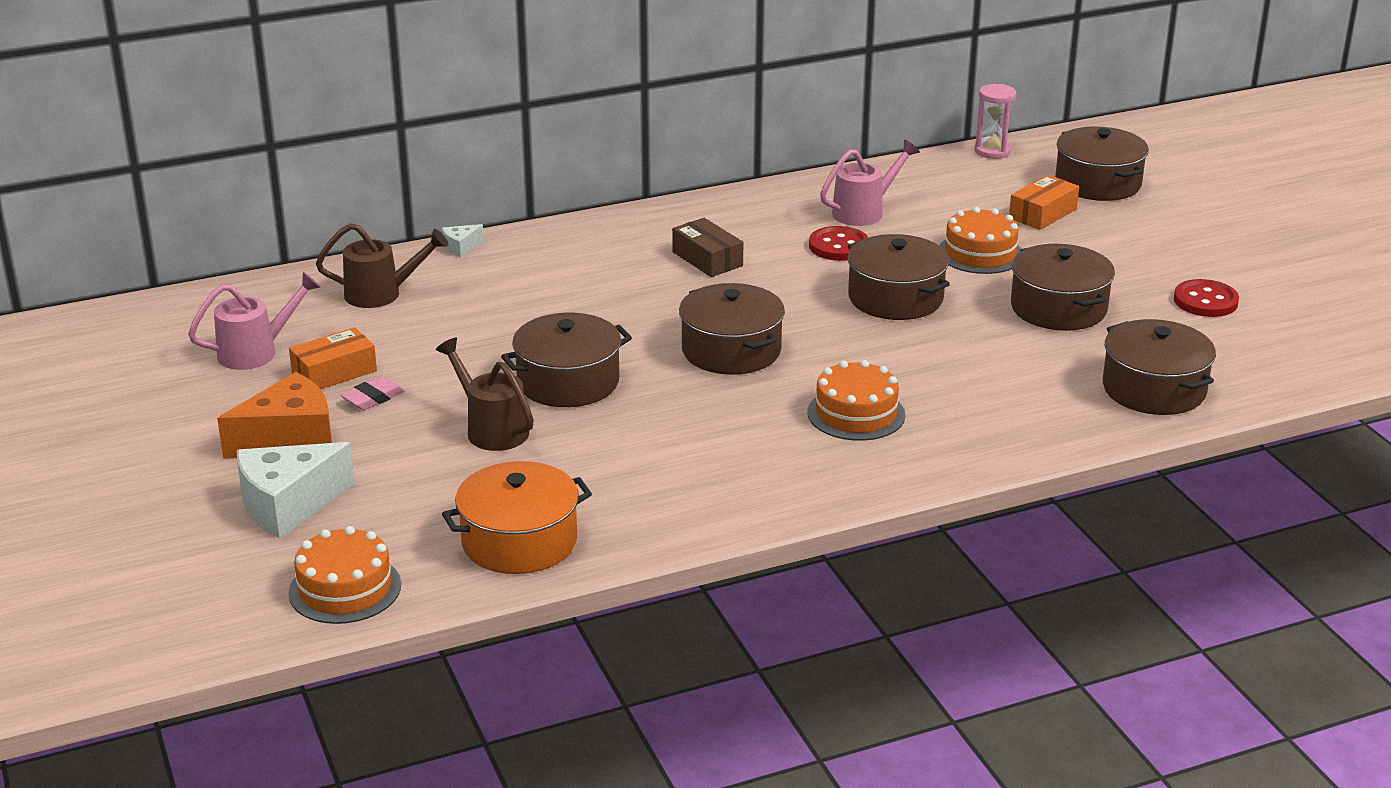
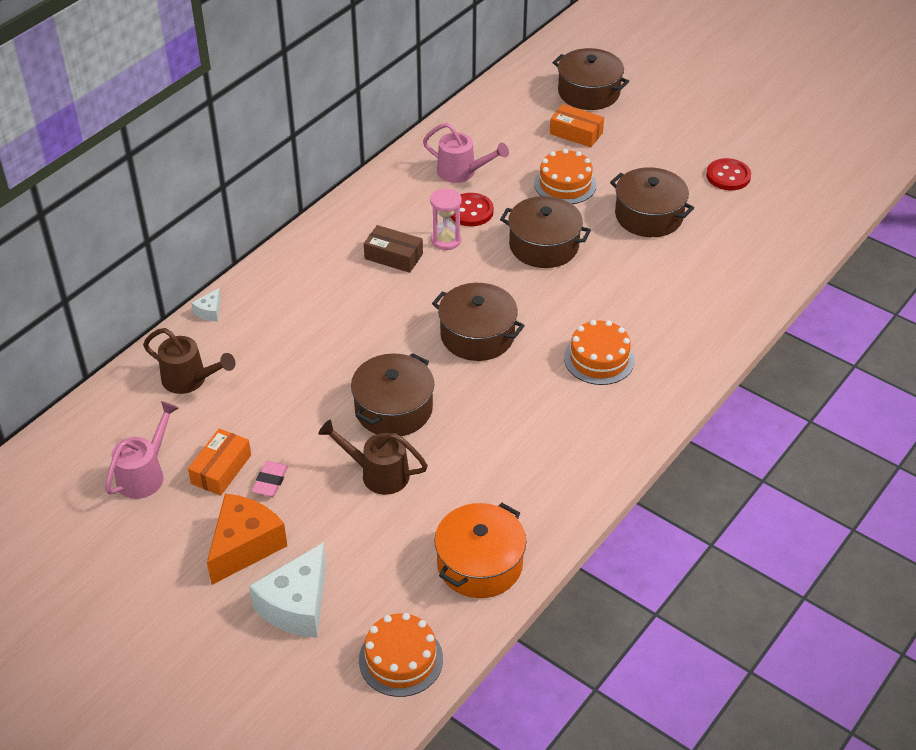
camera: 30 degrees left, 15 degrees up
(381, 294) = (190, 380): brown watering can -> brown watering can turned 60 degrees clockwise
(864, 212) = (462, 172): pink watering can -> pink watering can turned 90 degrees clockwise
(992, 151) = (500, 85): pink hourglass -> pink hourglass (446, 240)
(1042, 214) = (576, 133): orange box -> orange box turned 75 degrees counterclockwise
(1153, 389) = (754, 264): brown pot -> none

